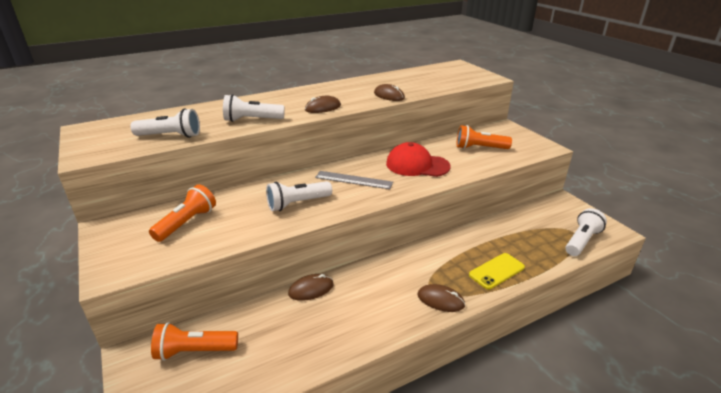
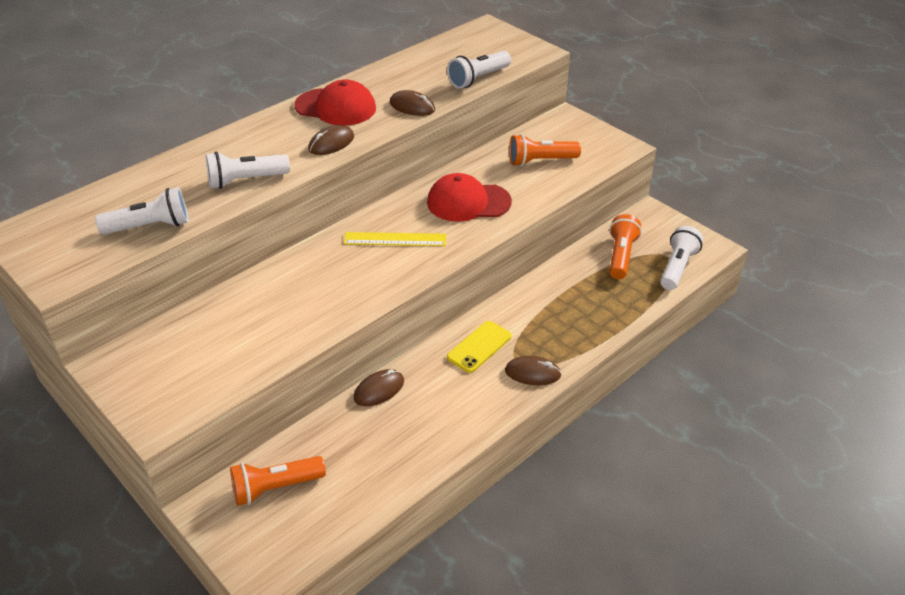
camera: 15 degrees left, 10 degrees up
(187, 223) = (210, 340): orange flashlight -> orange flashlight (621, 256)
(297, 203) = (338, 287): white flashlight -> white flashlight (478, 79)
(336, 91) = (336, 107): none -> red cap
(353, 180) = (395, 239): grey ruler -> yellow ruler
(496, 271) = (587, 325): yellow phone -> yellow phone (479, 347)

